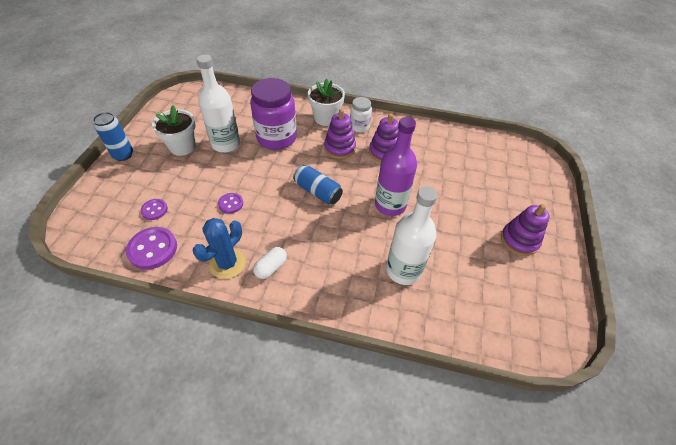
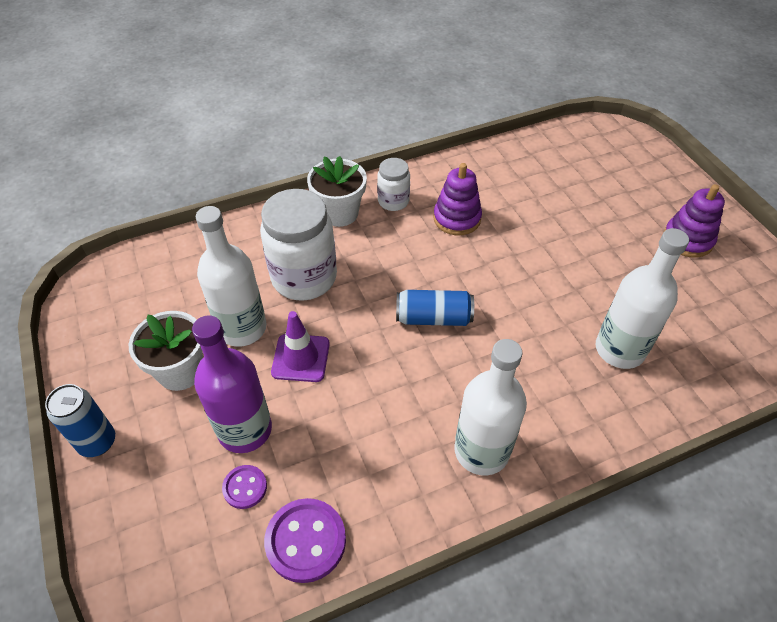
camera: 35 degrees left, 0 degrees up
(227, 263) = (425, 485): blue cactus -> none
(231, 204) = (342, 406): purple button -> none
(236, 172) = (301, 358): none -> purple traffic cone
(271, 267) = (481, 451): white capsule -> white bottle
(276, 138) = (304, 277): purple jar -> white jar
(339, 148) = (399, 244): purple stacking toy -> none
(390, 205) = (530, 281): purple bottle -> purple bottle (245, 430)

